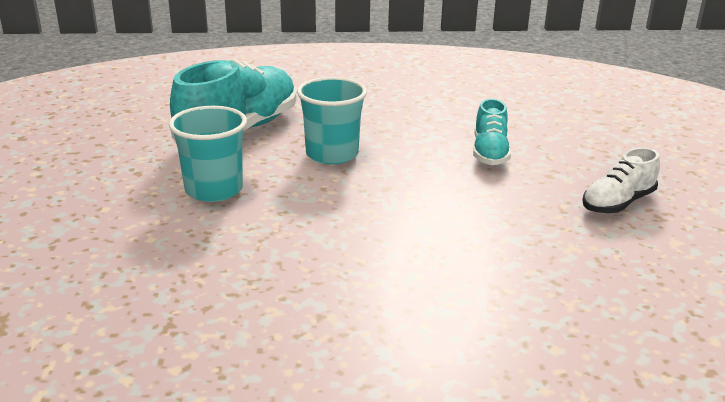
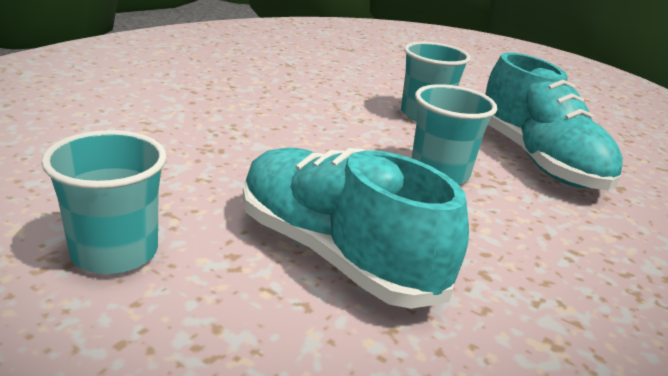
camera: 125 degrees right, 0 degrees up
(489, 152) = (336, 253): turquoise shoe -> turquoise shoe, size x1.89
(617, 203) = (114, 252): white shoe -> turquoise cup

